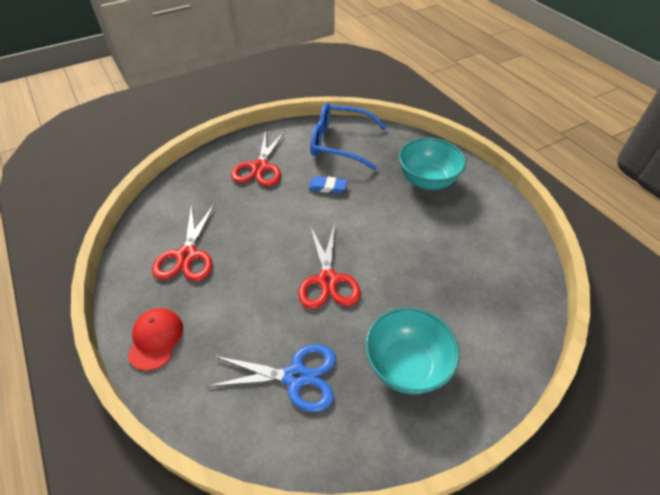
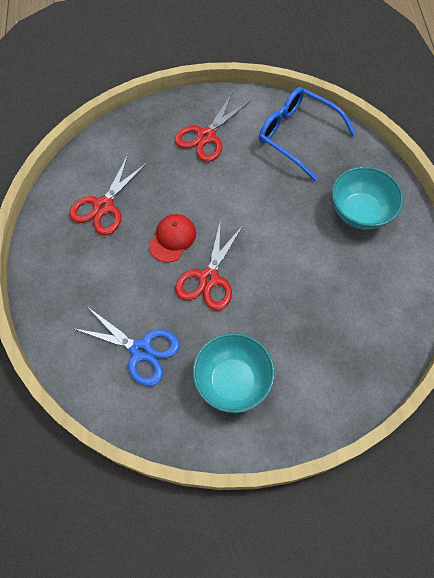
camera: 25 degrees right, 15 degrees up
(155, 339) = (51, 273): red cap -> red cap (172, 239)
(327, 187) = (258, 183): blue eraser -> none

